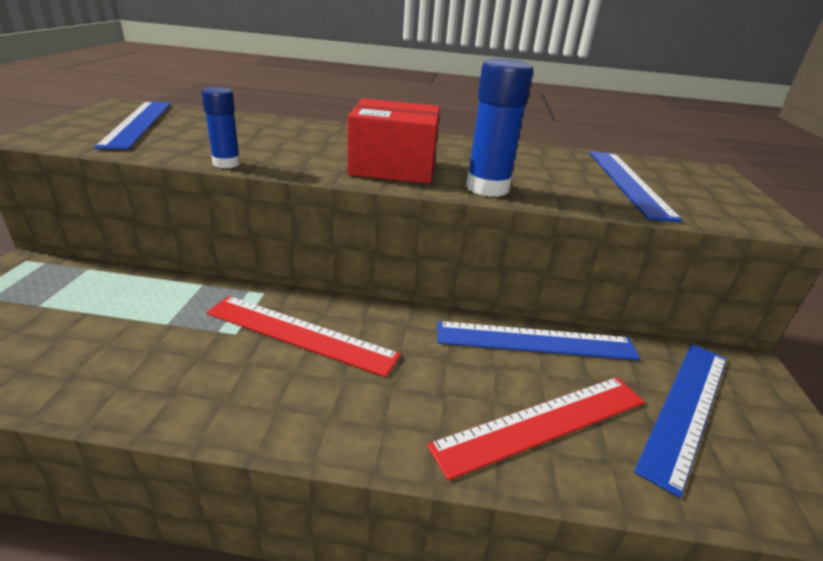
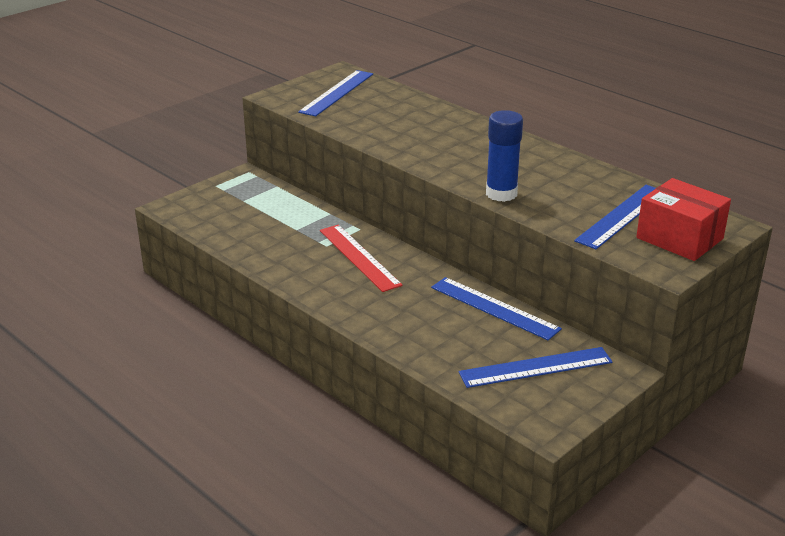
camera: 40 degrees right, 0 degrees up
(226, 163) = (360, 139): blue glue stick -> none
(393, 167) = (461, 163): red box -> red box (679, 238)
(542, 423) = (440, 339): red ruler -> none

